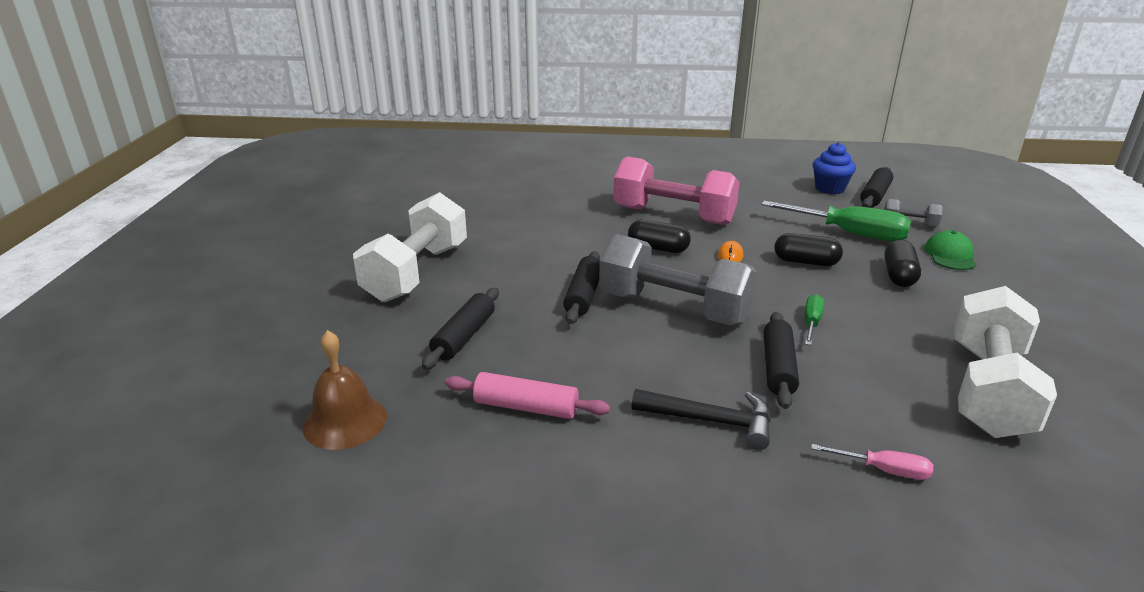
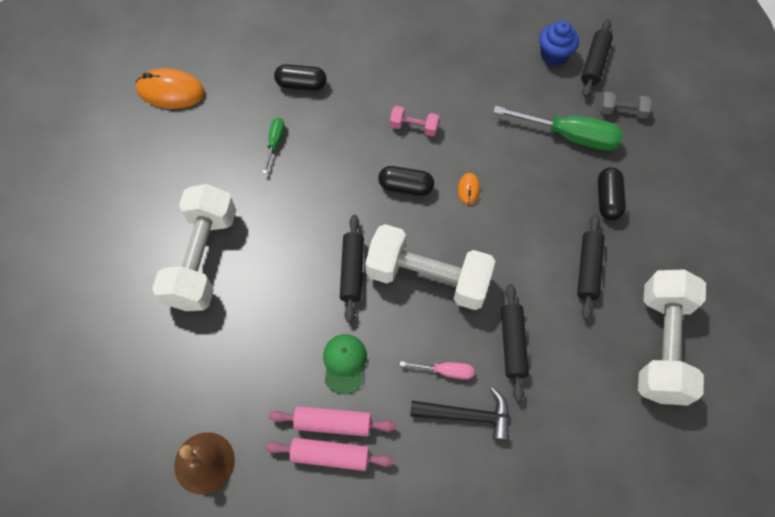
camera: 10 degrees left, 35 degrees up
(430, 179) = (171, 91): none -> orange mouse
(464, 337) = (266, 345): black rolling pin -> black rolling pin (588, 269)
(513, 435) = (330, 455): none -> pink rolling pin
(673, 215) = (414, 127): pink dumbbell -> pink dumbbell, size x0.44
(673, 308) = (428, 277): grey dumbbell -> white dumbbell
(805, 262) = (532, 190): black capsule -> black capsule (301, 84)
(811, 323) = (537, 280): green screwdriver -> green screwdriver (275, 143)
(883, 470) = (583, 446): pink screwdriver -> pink screwdriver (445, 371)
(950, 255) = (652, 160): green cap -> green cap (344, 363)

